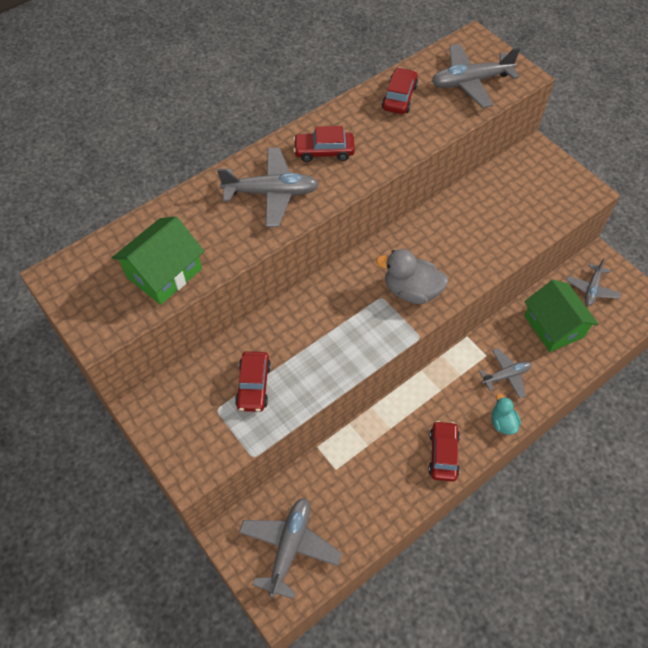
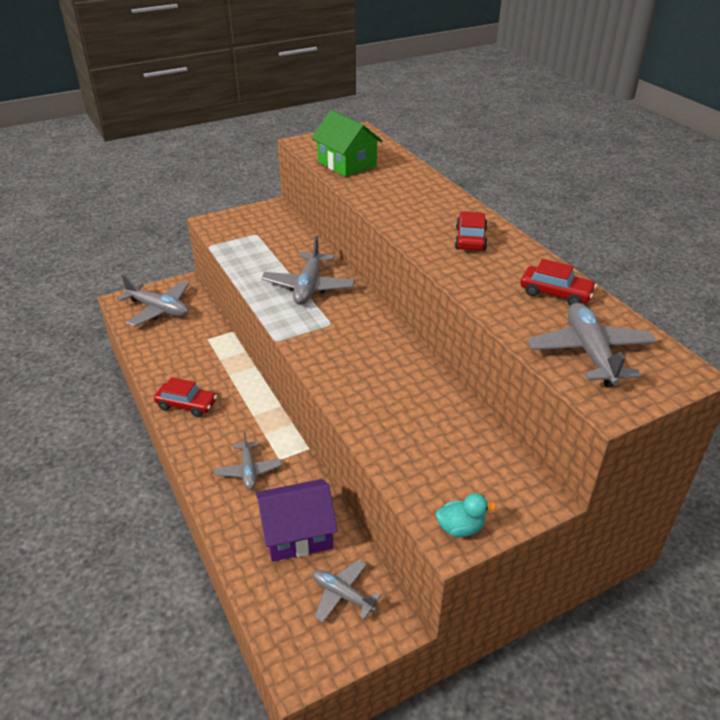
camera: 100 degrees right, 20 degrees down
(253, 385) = (268, 250): red car -> none
(271, 193) = (420, 209): grey plane -> grey plane (308, 287)
(411, 291) = (332, 343): grey duck -> none
(502, 422) = (197, 455): turquoise duck -> turquoise duck (460, 528)
(553, 326) = (297, 533): green house -> purple house

